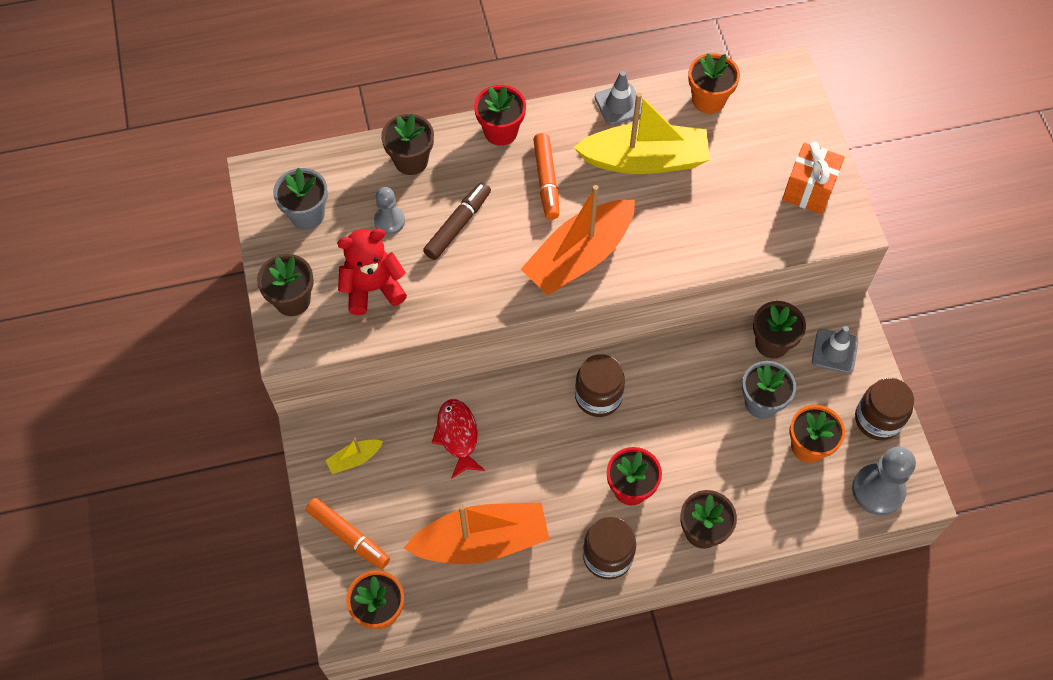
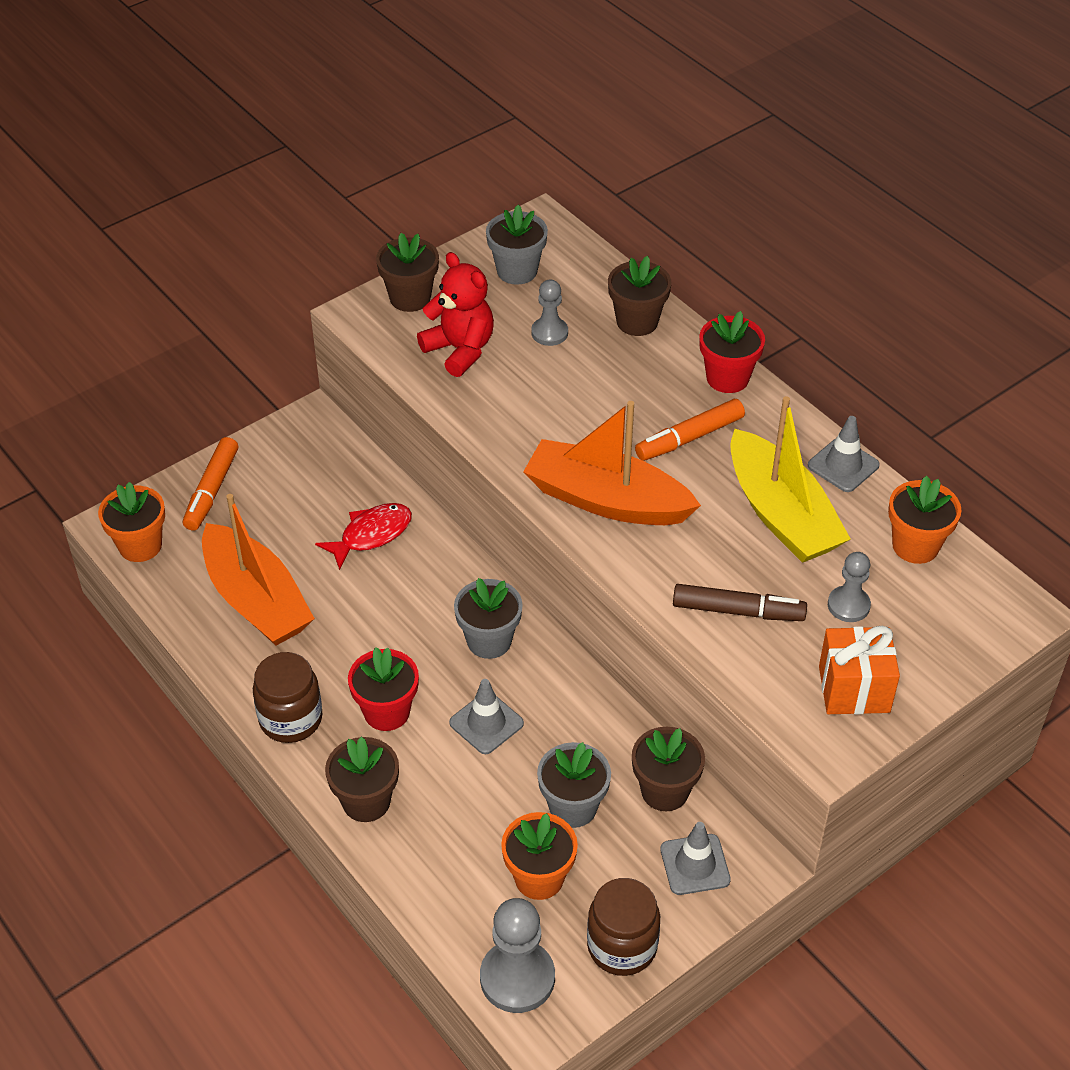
camera: 65 degrees right, 15 degrees down
(354, 459) = (300, 462): yellow boat -> none
(458, 225) = (580, 386): brown marker -> brown marker (737, 611)
(598, 396) = (489, 641): brown jar -> grey flower pot
(669, 427) = (486, 723): none -> grey traffic cone
(740, 160) = (848, 605): none -> grey pawn

